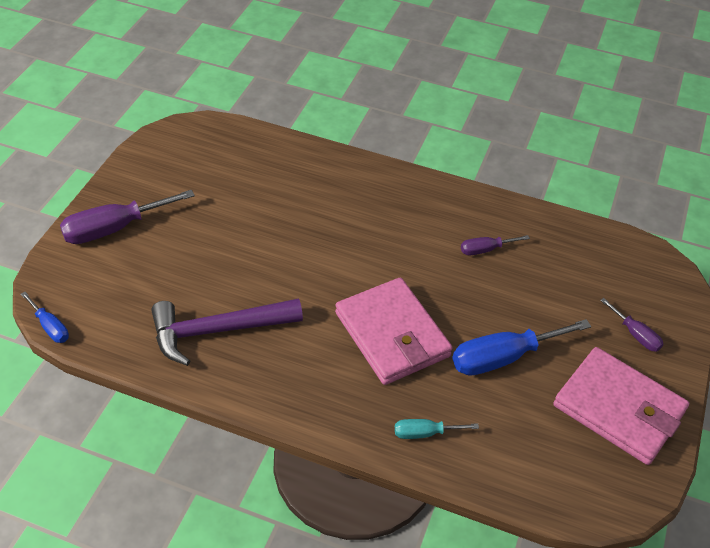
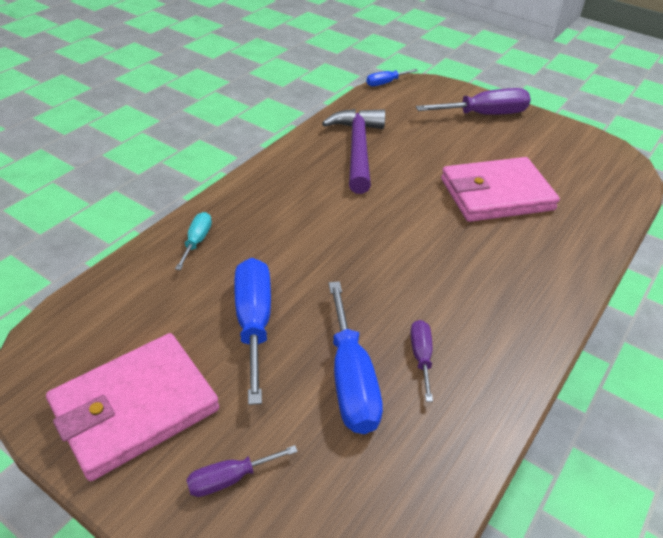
camera: 105 degrees right, 5 degrees down
(114, 229) = (484, 114): purple screwdriver -> purple screwdriver turned 90 degrees clockwise
(392, 334) = (317, 246): pink wallet -> pink wallet (496, 194)
(526, 286) = (351, 380): none -> blue screwdriver

